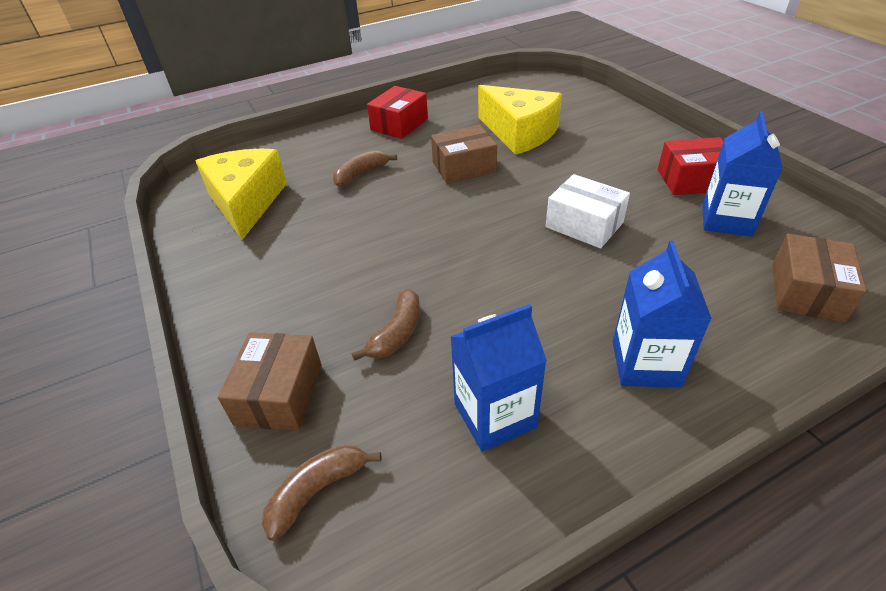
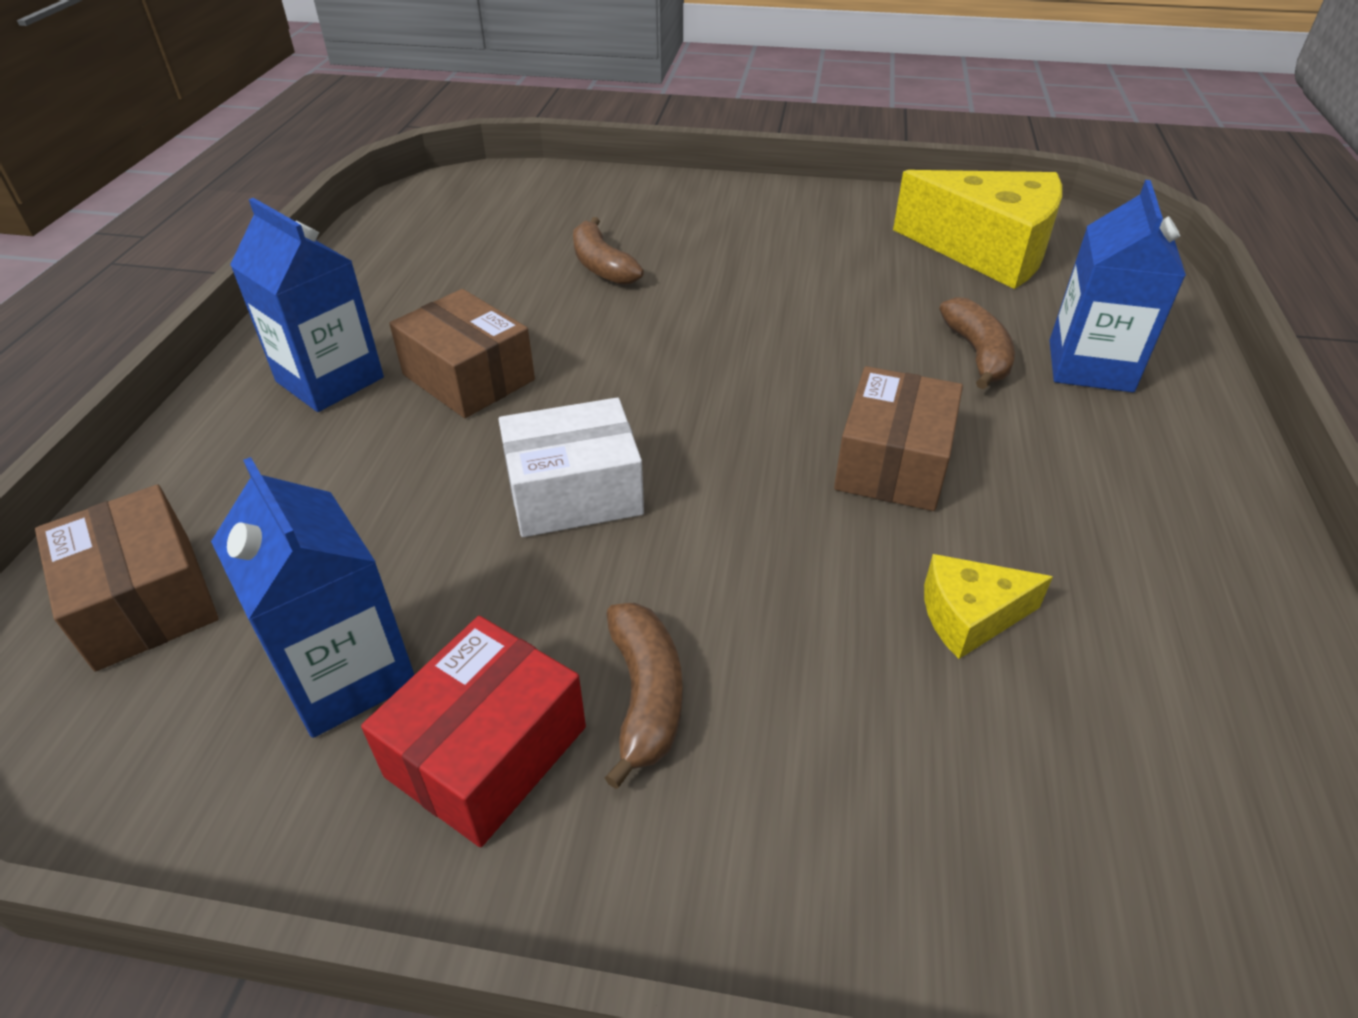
camera: 125 degrees right, 0 degrees up
(279, 394) = (617, 197): brown box -> brown box (468, 377)
(317, 491) = (505, 189): brown banana -> brown banana (646, 696)
(399, 124) = (1162, 467): red box -> none
(495, 415) = (435, 273): blue carton -> blue carton (1090, 366)
(519, 133) = (969, 617): yellow cheese -> yellow cheese, size x0.48

